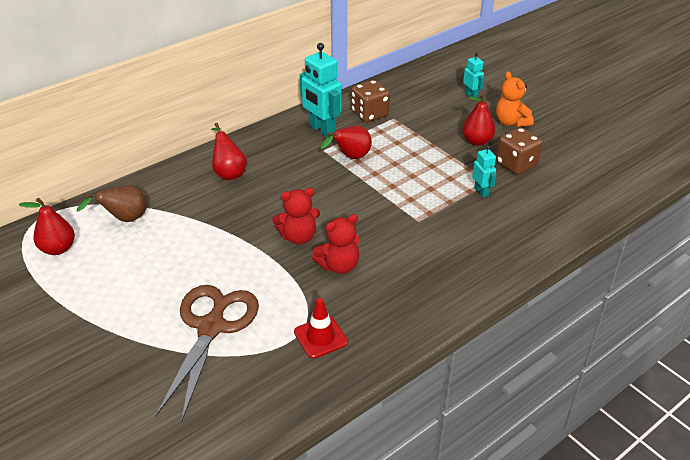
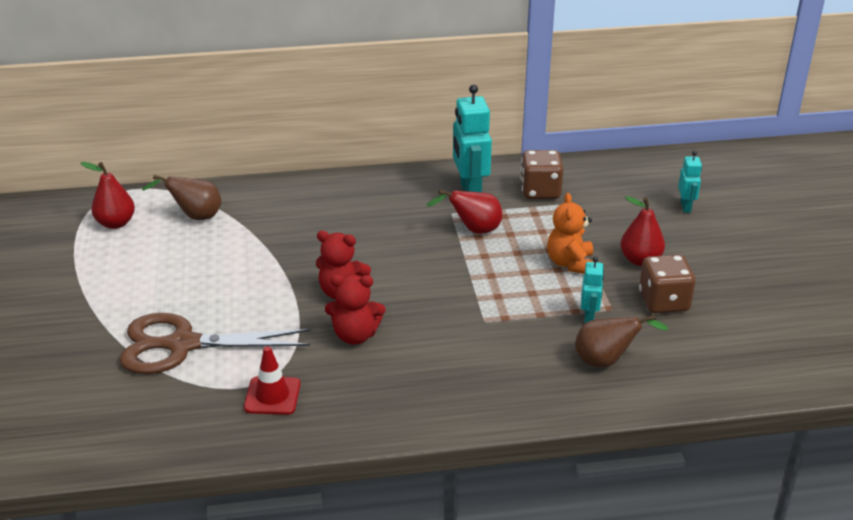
camera: 30 degrees right, 5 degrees down
(211, 327) = (182, 345): brown scissors -> brown scissors turned 135 degrees counterclockwise
(228, 172) = (332, 204): red pear -> none
(511, 122) = (706, 252): orange teddy bear -> orange teddy bear (570, 263)
(519, 218) = (606, 361): none -> brown pear

